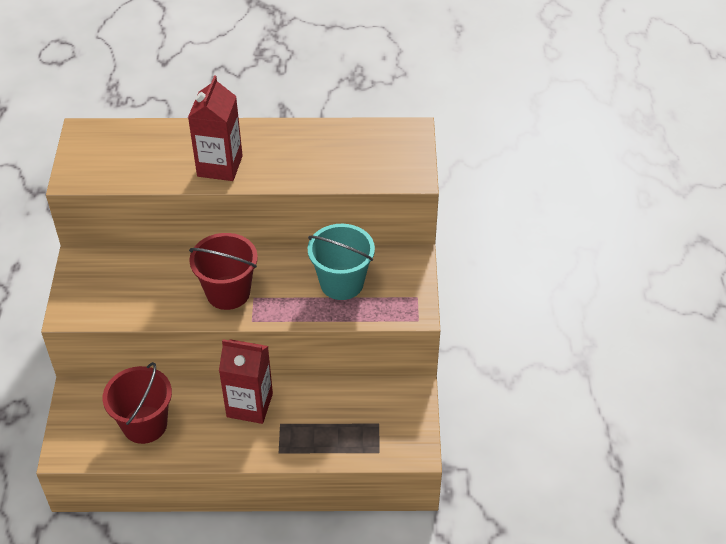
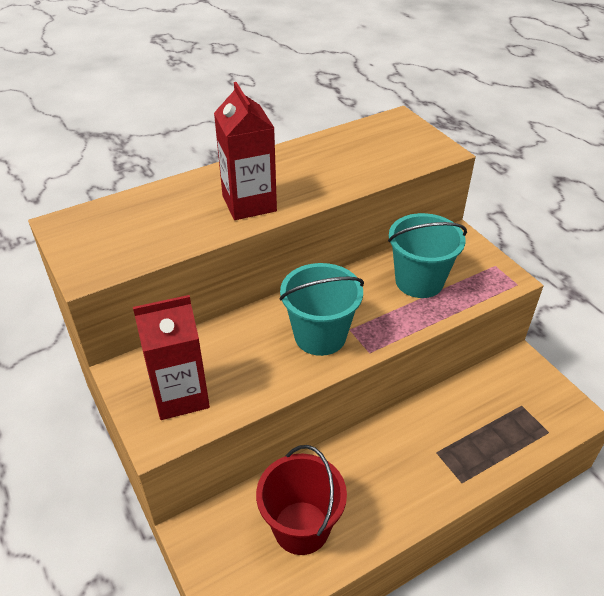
camera: 30 degrees left, 5 degrees down
(228, 292) = (320, 336): red bucket -> turquoise bucket
(249, 405) = (391, 449): red carton -> red carton (180, 395)

